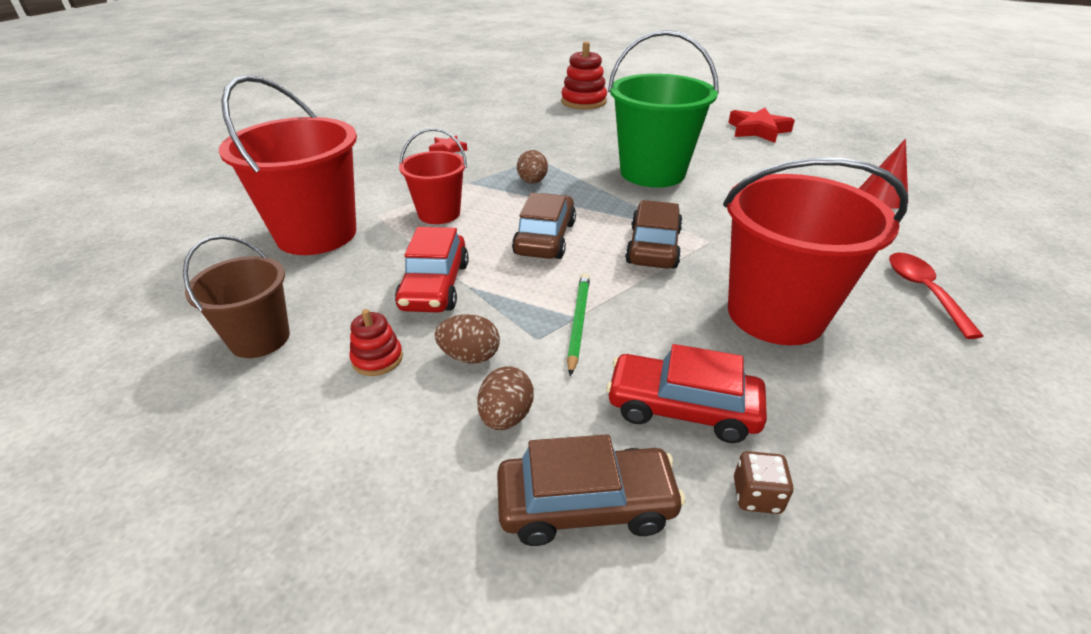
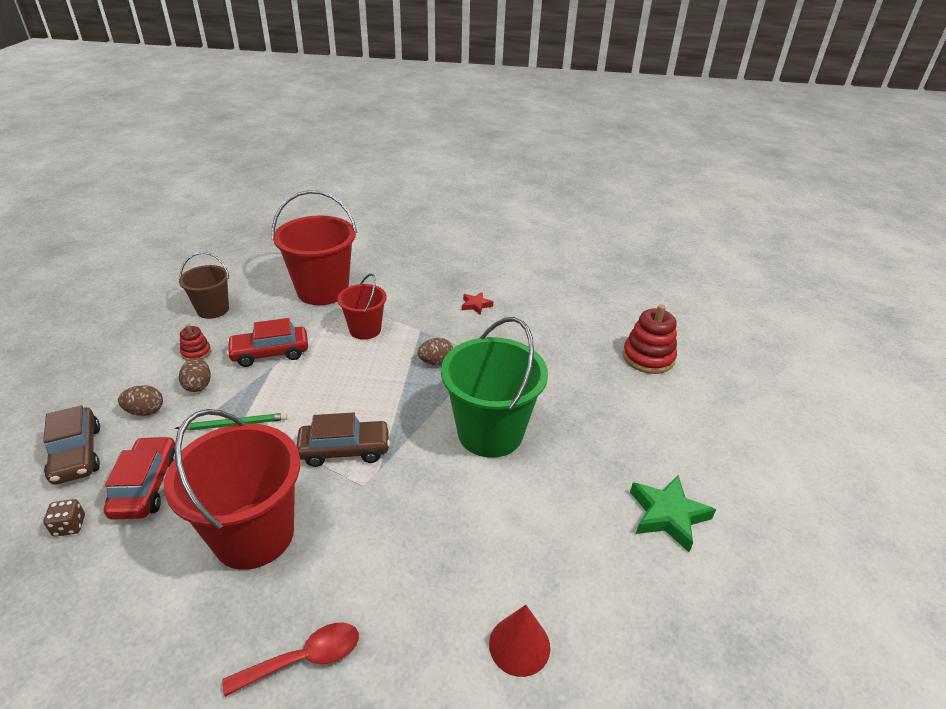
camera: 70 degrees right, 0 degrees up
(545, 238) = (343, 388): brown car -> none
(758, 130) = (668, 515): red star -> green star

